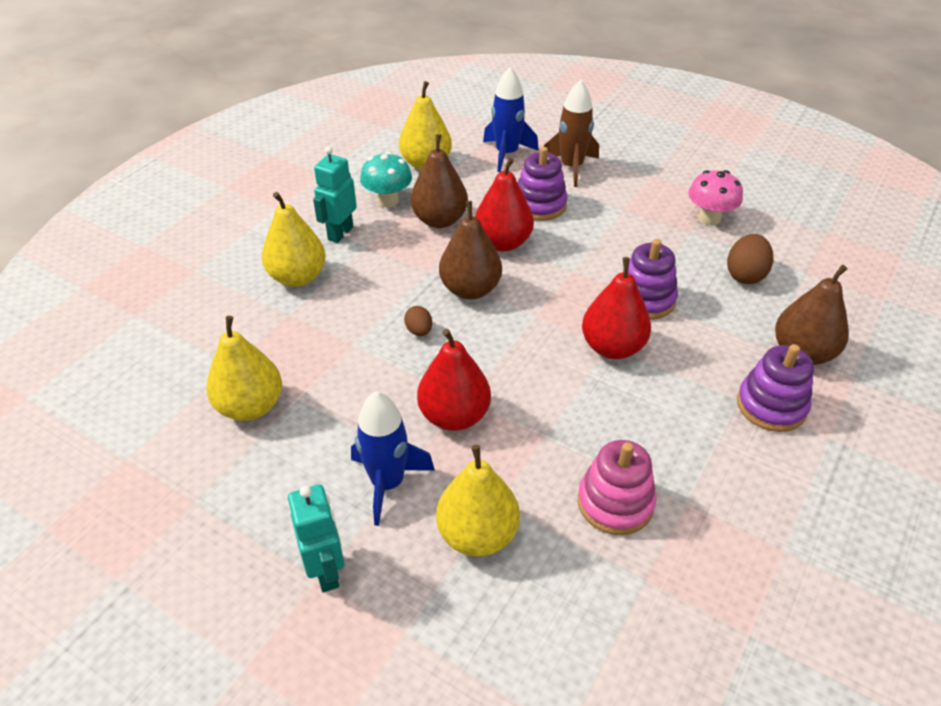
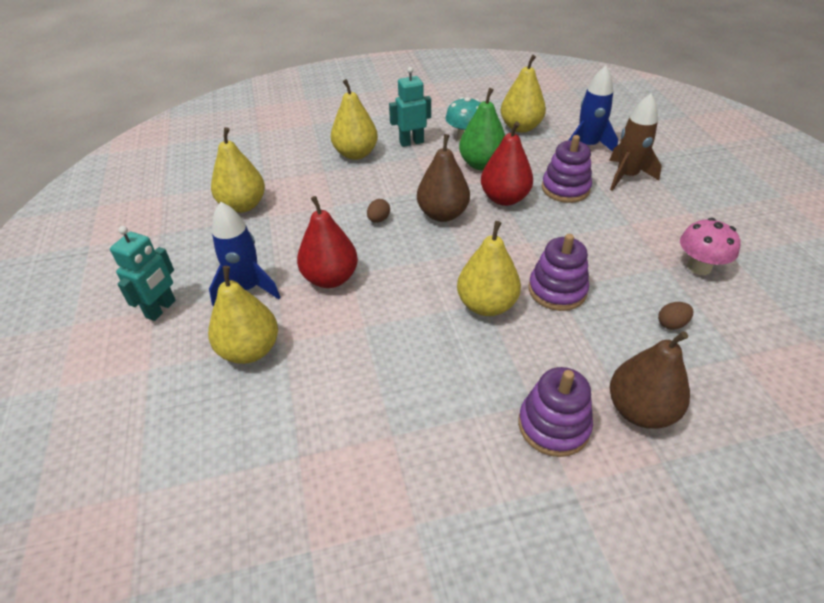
camera: 45 degrees right, 0 degrees up
(439, 220) = (481, 164): brown pear -> green pear
(612, 347) = (486, 305): red pear -> yellow pear
(615, 503) = (348, 397): pink stacking toy -> none
(745, 275) = (671, 324): brown egg -> brown egg, size x0.59

